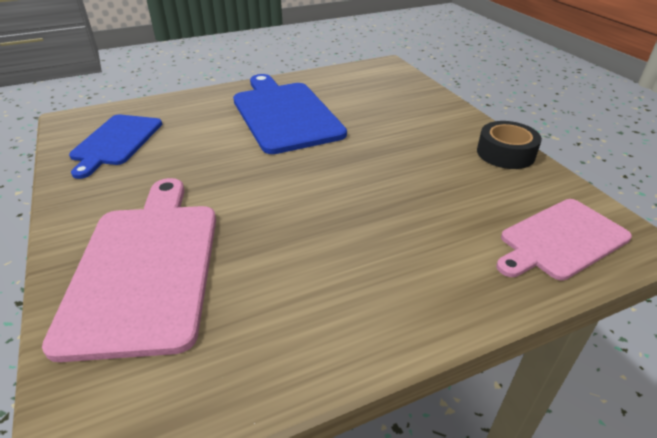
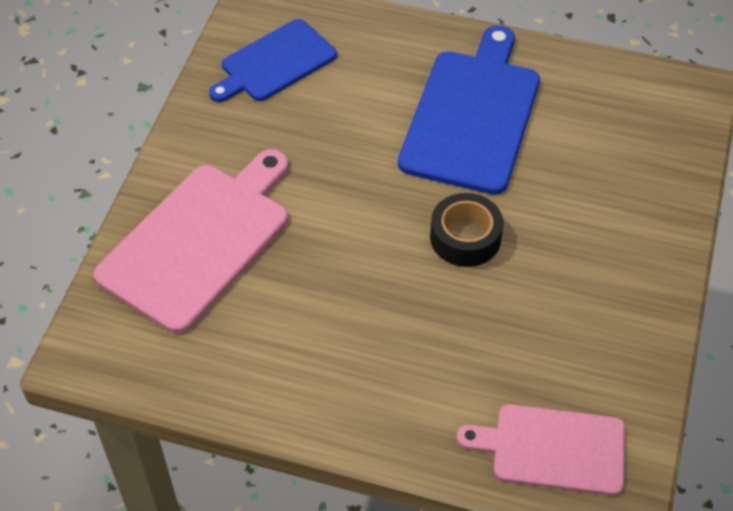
camera: 40 degrees right, 15 degrees up
(505, 153) = (645, 325): black tape -> black tape (465, 237)

